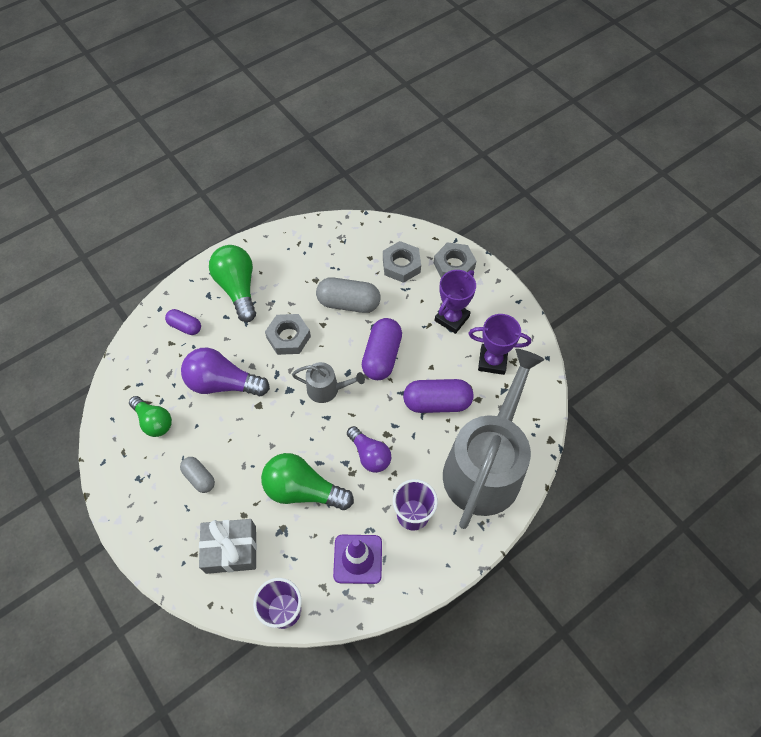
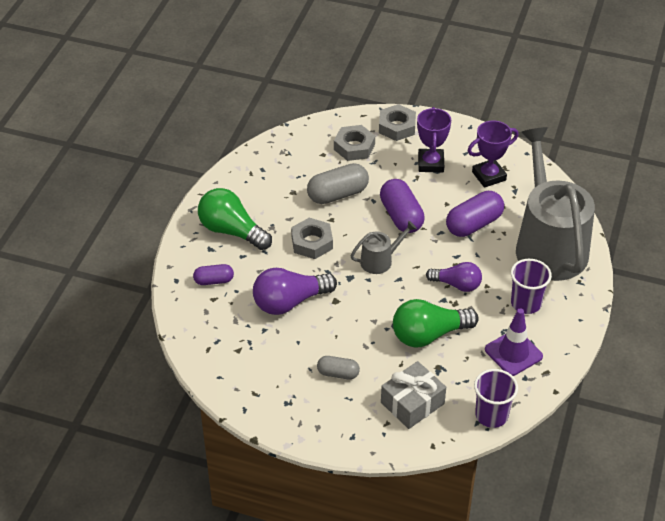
camera: 35 degrees left, 15 degrees down
(154, 421) = (258, 358): green light bulb -> none

